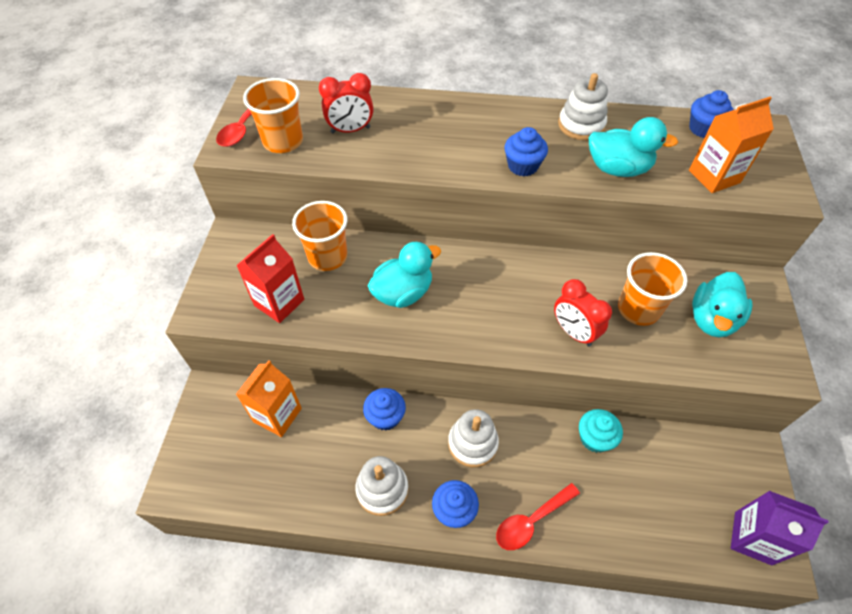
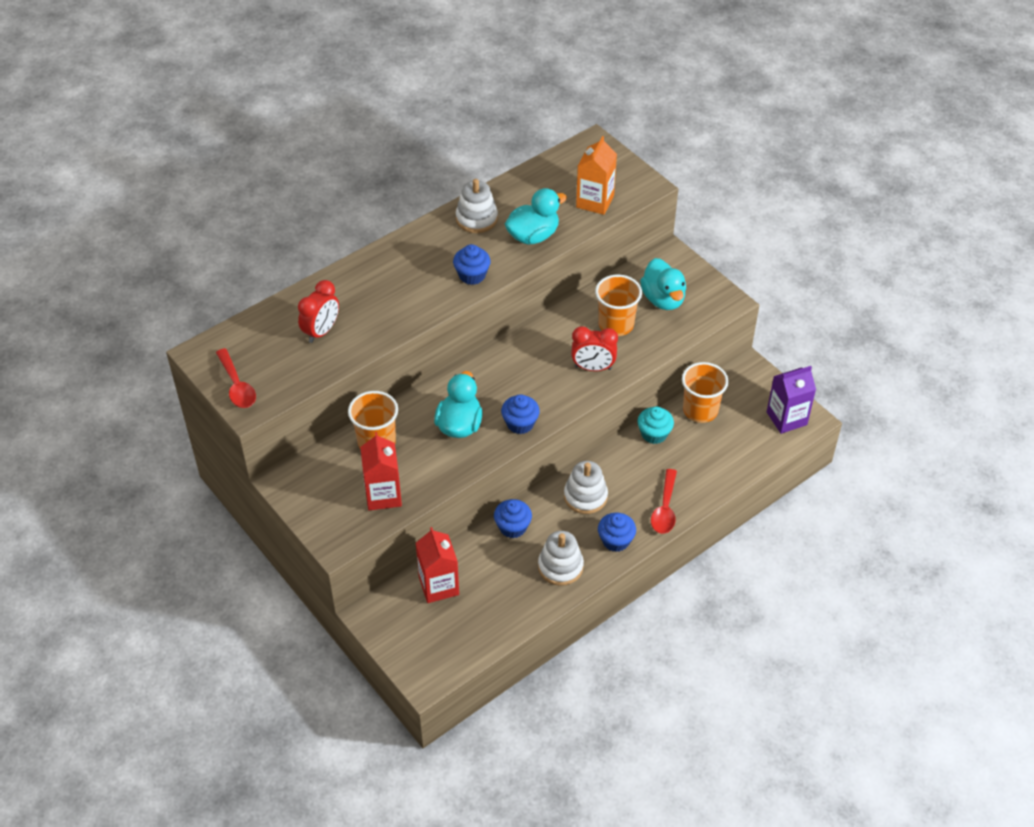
camera: 45 degrees left, 5 degrees down
(277, 415) = (439, 586): orange carton -> red carton
(283, 141) = (283, 374): orange cup -> orange cup (700, 410)
(703, 129) = (556, 169): blue cupcake -> blue cupcake (520, 423)

